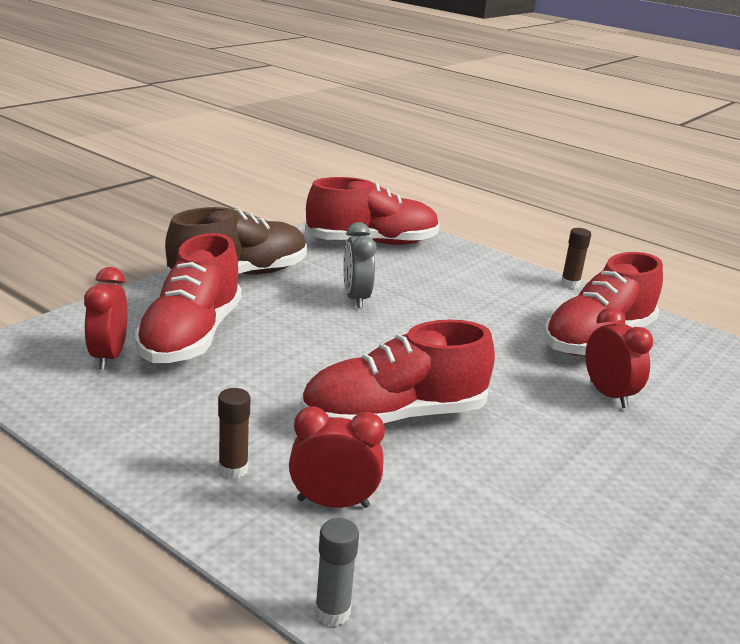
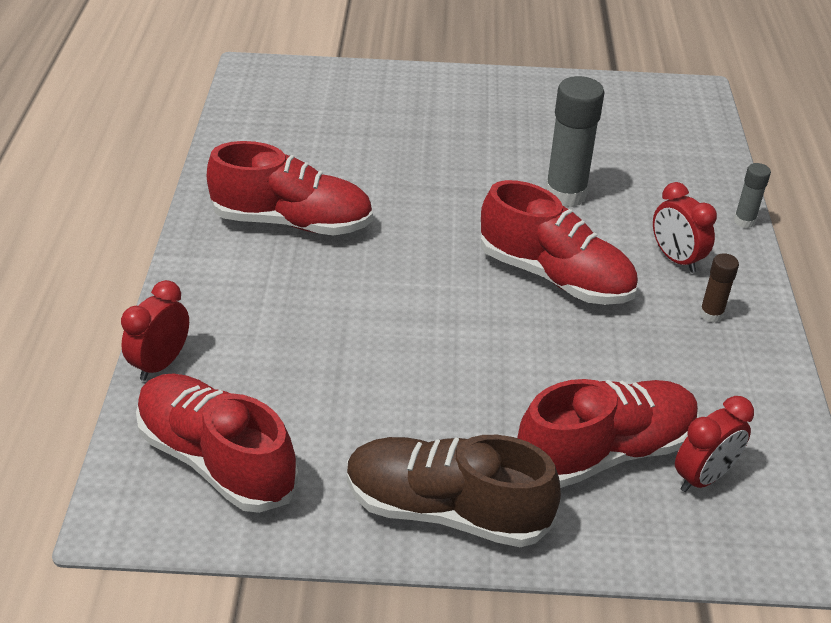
camera: 125 degrees left, 15 degrees up
(356, 298) = (389, 392): grey clock -> none
(521, 497) = (565, 194): none -> grey glue stick
(570, 284) = (172, 271): brown glue stick -> none
(608, 394) = (386, 194): red clock -> red clock (161, 363)

